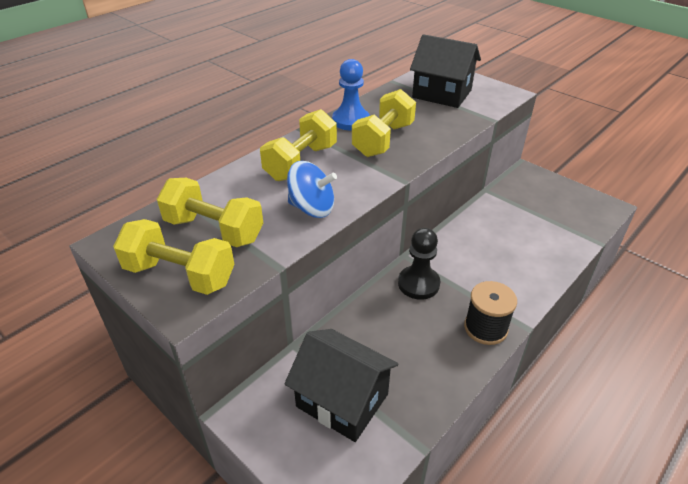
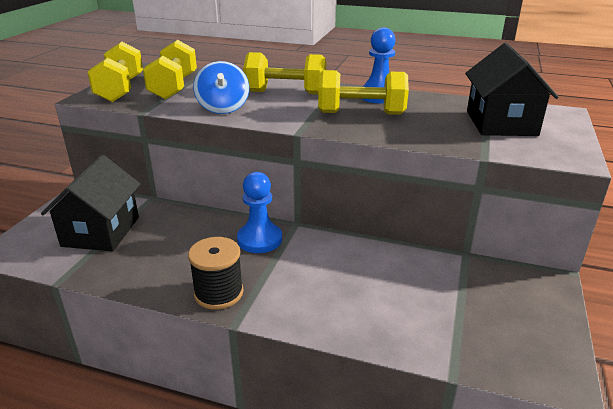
camera: 65 degrees right, 10 degrees down
(418, 284) = (259, 239): black pawn -> blue pawn

